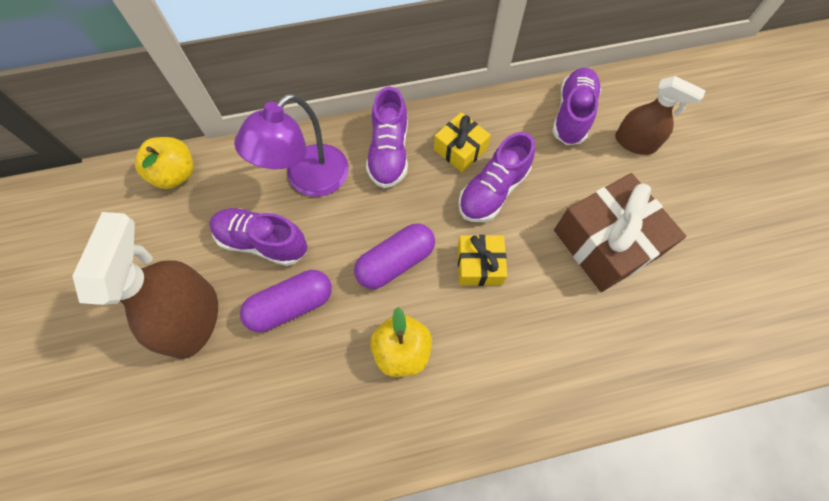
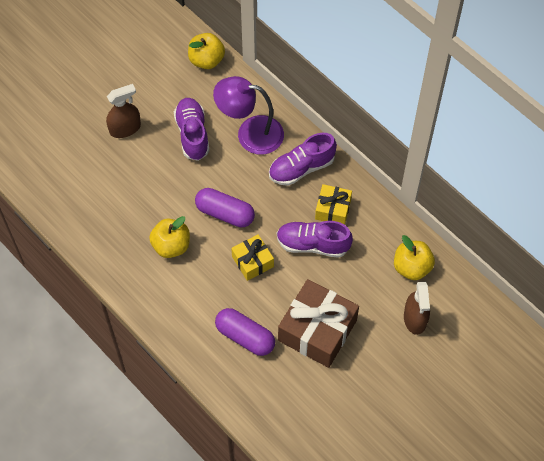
camera: 60 degrees right, 5 degrees down
(192, 319) = (125, 128): brown spray bottle -> brown spray bottle, size x0.62
(291, 305) = (163, 173): purple capsule -> purple capsule (245, 336)
(572, 115) = (412, 267): purple shoe -> yellow apple

